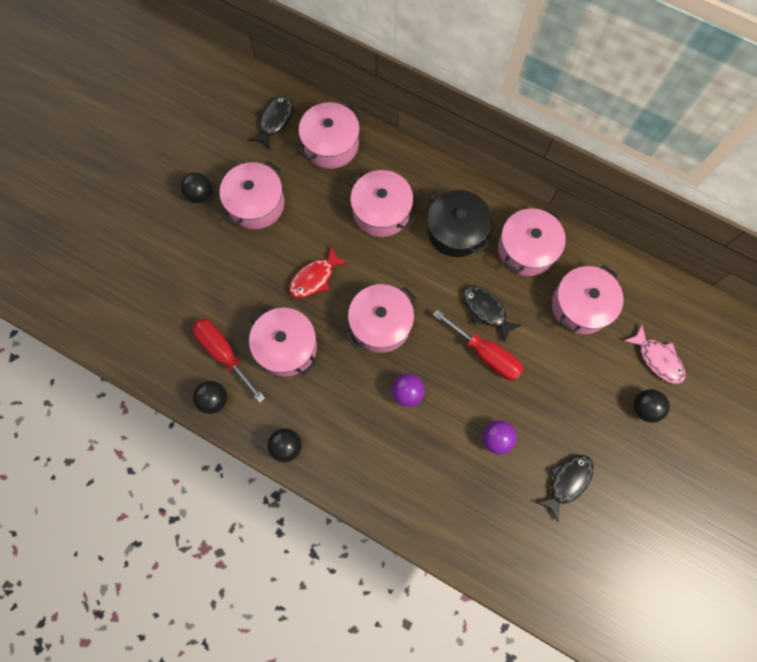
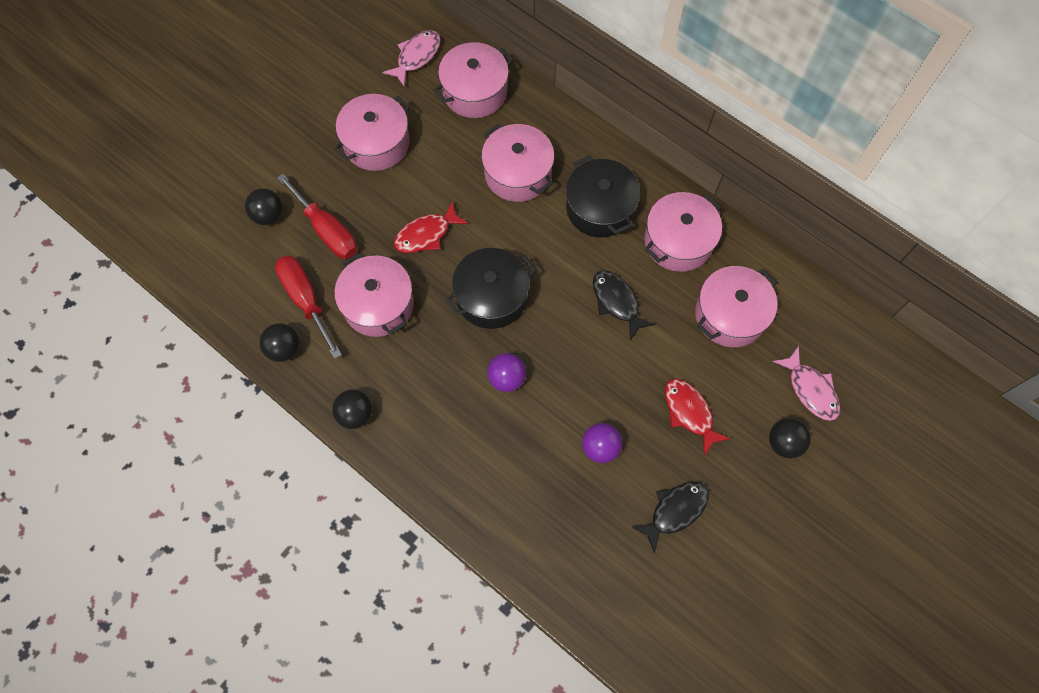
camera: 10 degrees right, 5 degrees down
(200, 194) = (315, 123): black ball -> black ball (268, 215)
(275, 121) = (416, 56): black fish -> pink fish
(381, 324) = (491, 297): pink pot -> black pot
(486, 354) = (607, 351): red screwdriver -> red screwdriver (327, 230)
(563, 396) = (689, 412): none -> red fish

